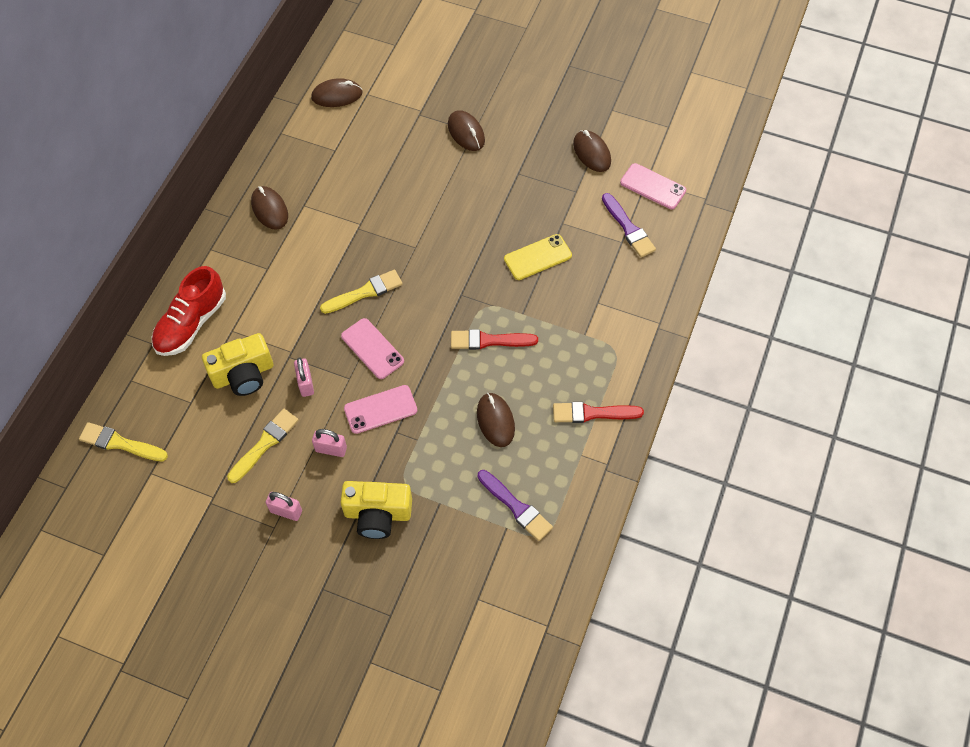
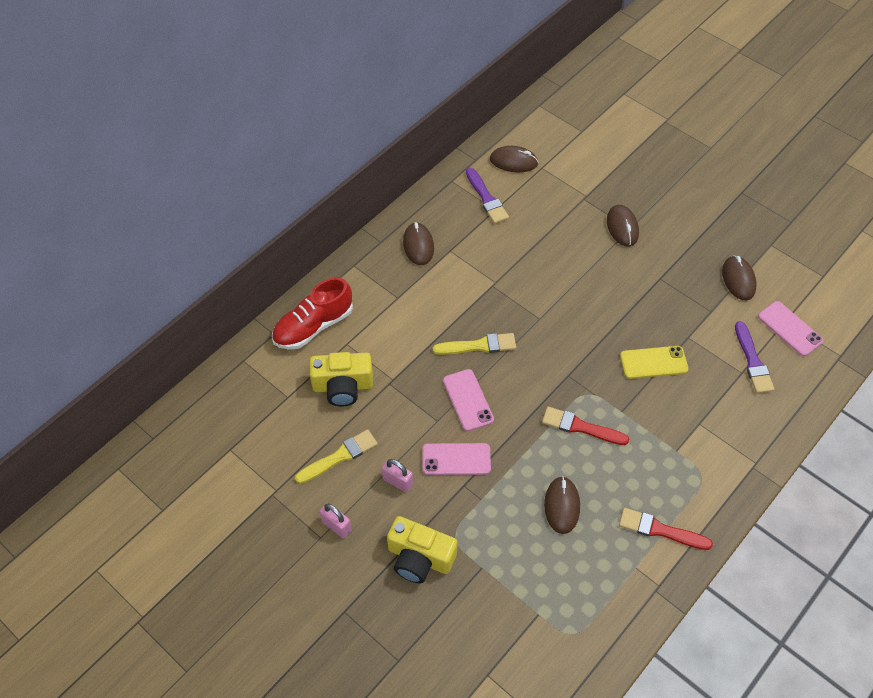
camera: 20 degrees right, 5 degrees down
(120, 443) = (213, 414): yellow brush -> none
(306, 383) = (396, 413): pink padlock -> none
(516, 507) = (554, 597): purple brush -> purple brush (486, 198)

